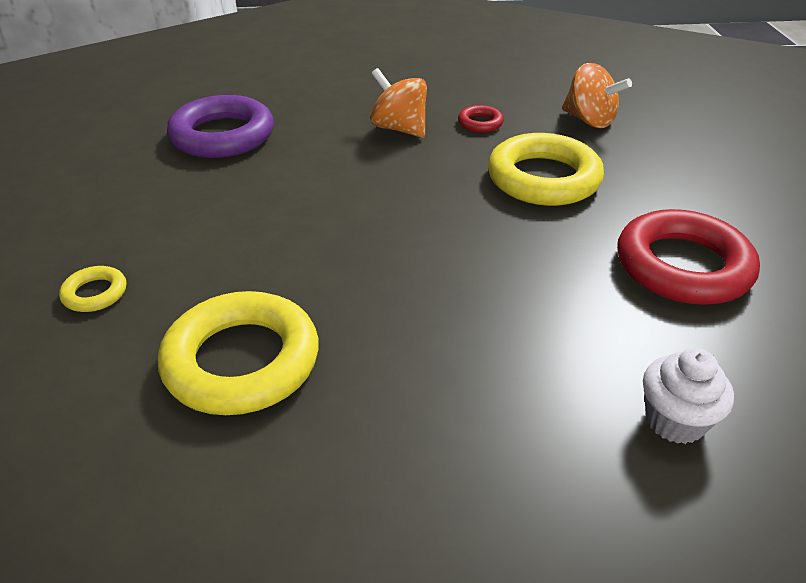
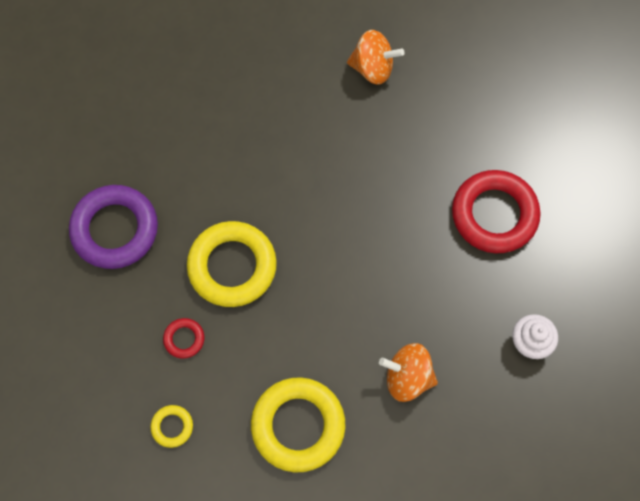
camera: 30 degrees left, 30 degrees up
(399, 129) = (241, 151): orange spinning top -> orange spinning top (407, 377)
(480, 123) = (296, 112): red ring -> red ring (184, 339)
(543, 178) = (375, 163): yellow ring -> yellow ring (232, 266)

